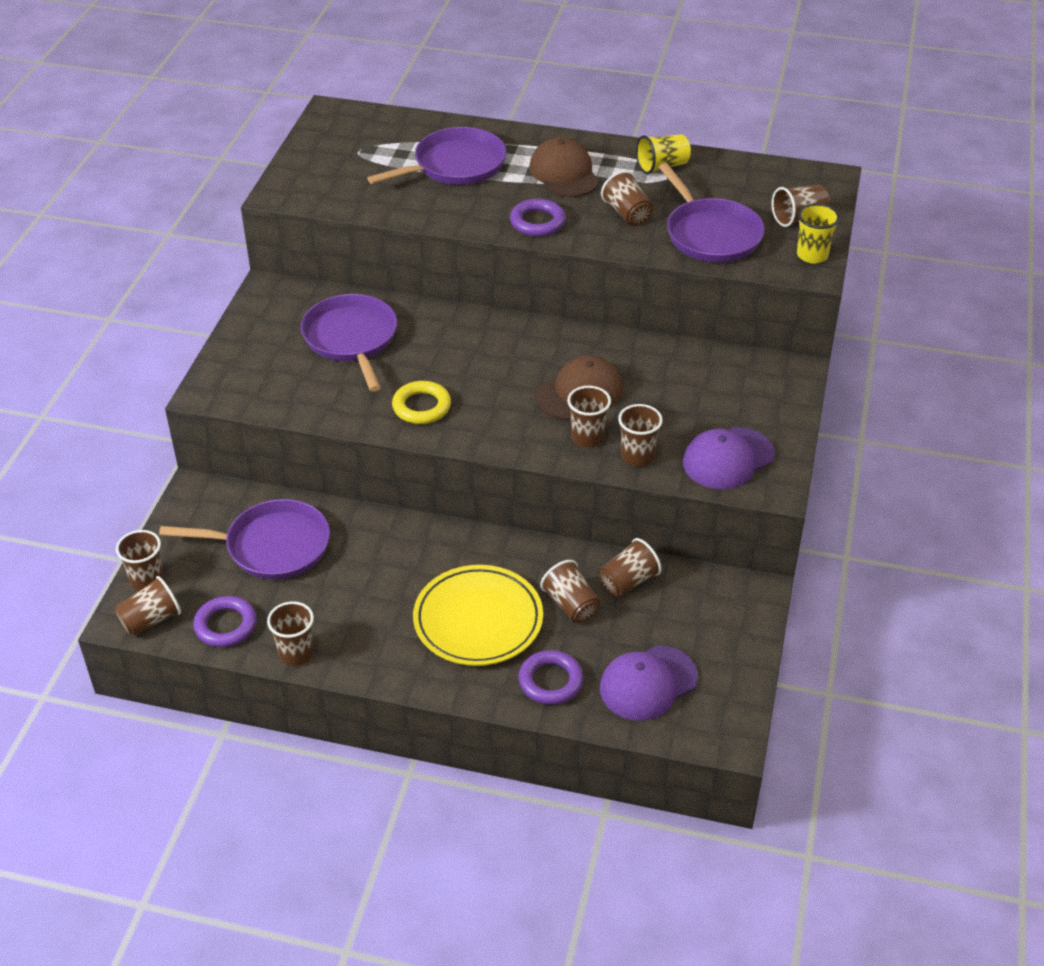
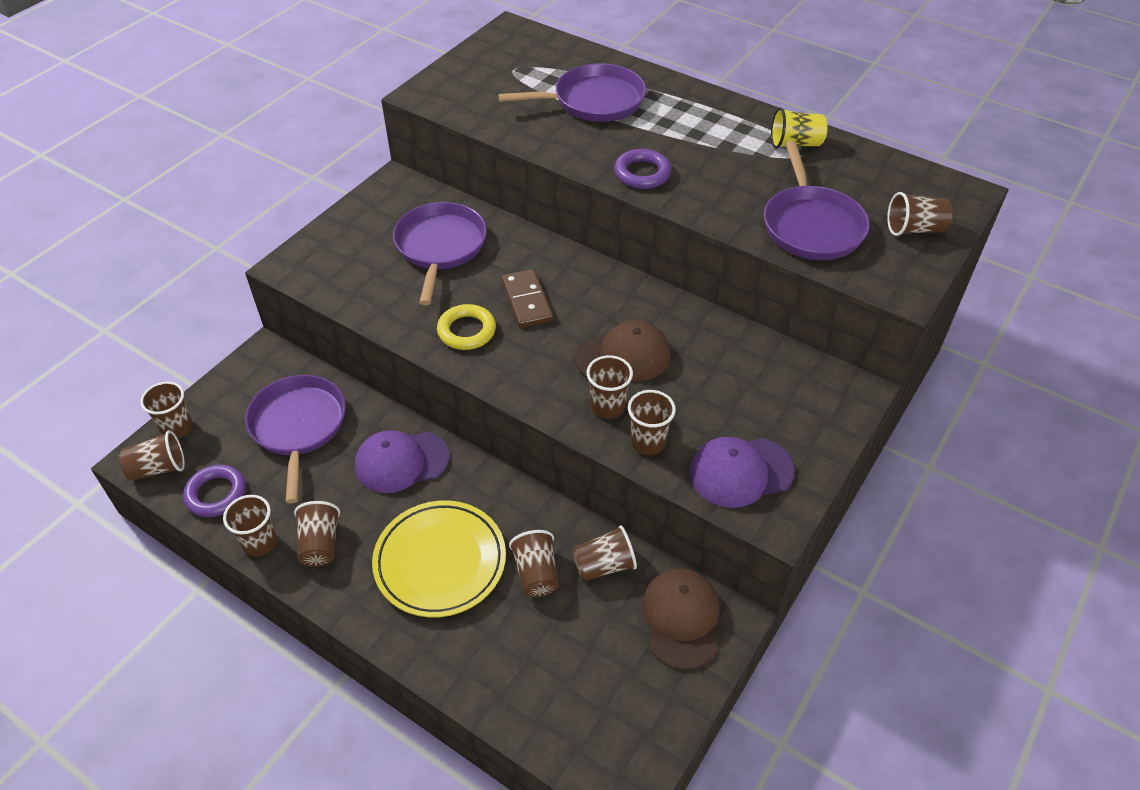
camera: 20 degrees right, 5 degrees up
(272, 546) = (298, 426): purple pan -> purple pan turned 120 degrees counterclockwise
(464, 367) = (526, 301): none -> brown domino
(550, 681) = (475, 654): purple ring -> none
(564, 173) = (693, 130): brown cap -> brown cap (681, 619)
(627, 214) = (736, 185): brown cup -> brown cup (320, 544)
(648, 683) = (570, 690): purple cap -> purple cap (401, 462)
(812, 255) = (911, 274): yellow cup -> none

